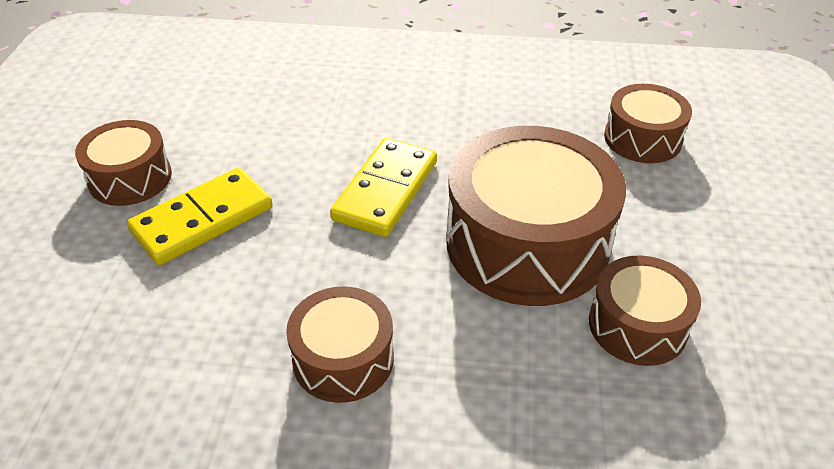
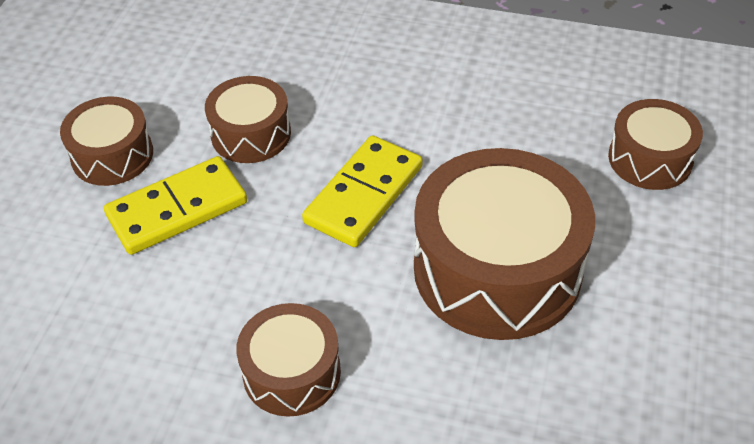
camera: 10 degrees right, 5 degrees up
(637, 325) = (589, 372): brown drum -> brown drum (251, 134)

